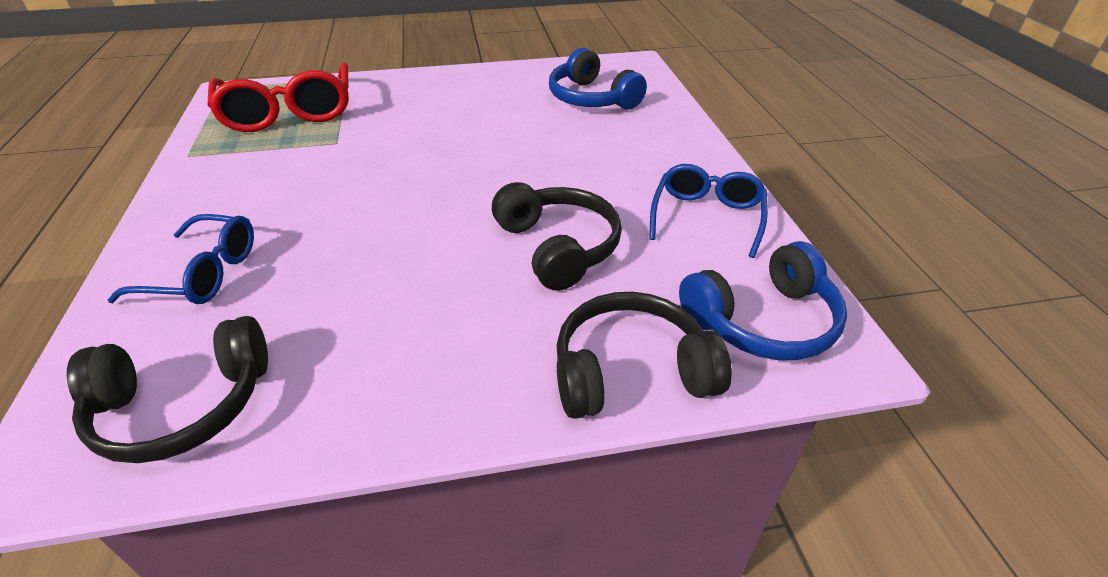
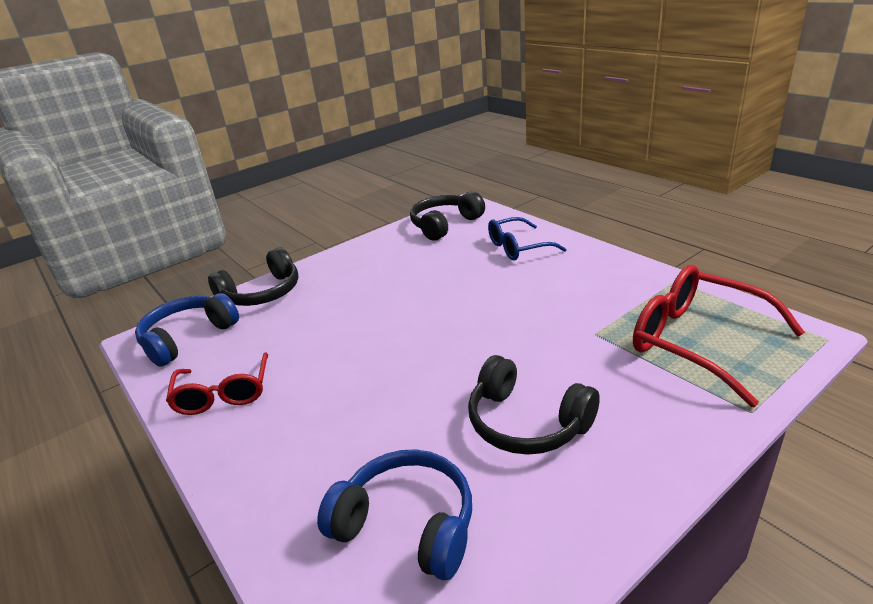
camera: 155 degrees right, 10 degrees down
(557, 247) = (332, 329): black headphones -> black headphones (527, 422)
(707, 217) = (223, 394): blue glasses -> red glasses

